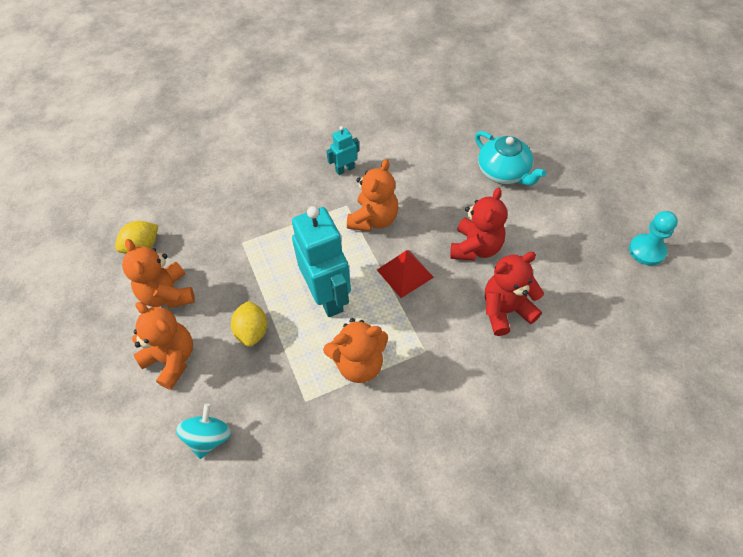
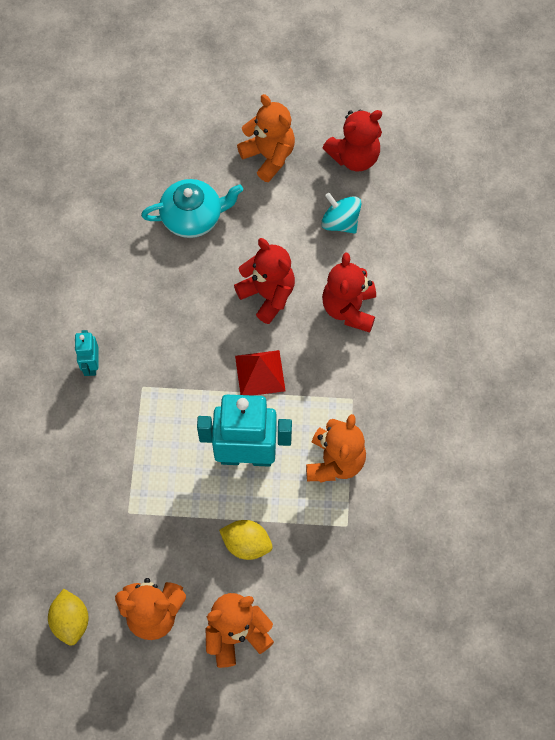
camera: 65 degrees left, 10 degrees up
(209, 437) = (339, 626): turquoise spinning top -> turquoise spinning top (340, 222)
(374, 219) = (177, 369): orange teddy bear -> orange teddy bear (269, 156)
(647, 250) = (354, 157): turquoise pawn -> red teddy bear

